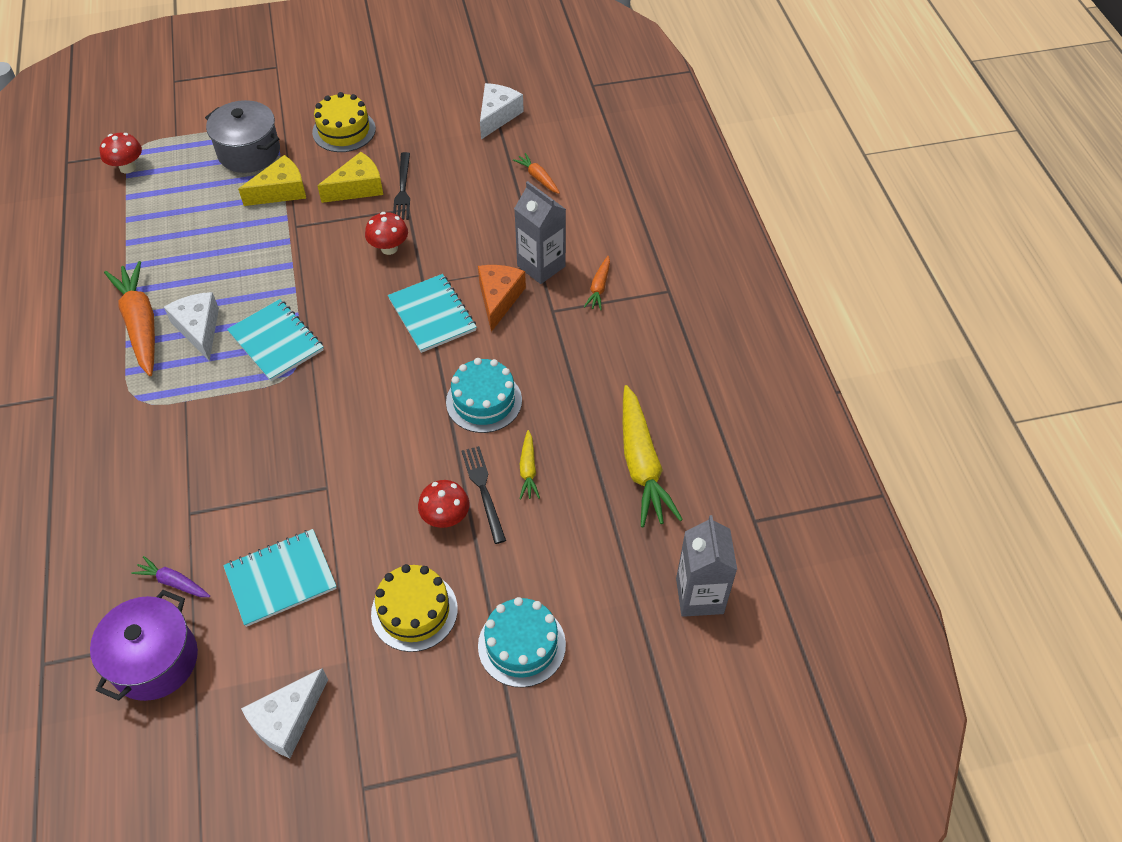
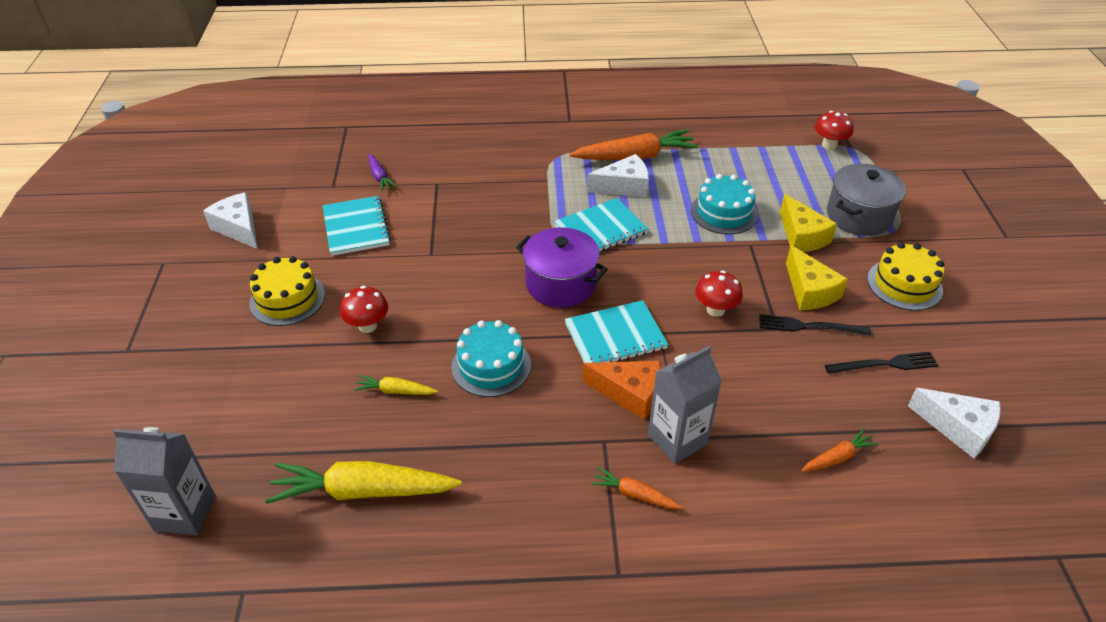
camera: 100 degrees right, 10 degrees down
(155, 660) = (322, 170): purple pot -> purple pot (560, 284)
(174, 582) = (379, 177): purple carrot -> purple carrot turned 120 degrees clockwise
(483, 490) = (385, 354): black fork -> black fork (885, 364)
(521, 645) = (217, 364): turquoise cake -> turquoise cake (724, 213)

